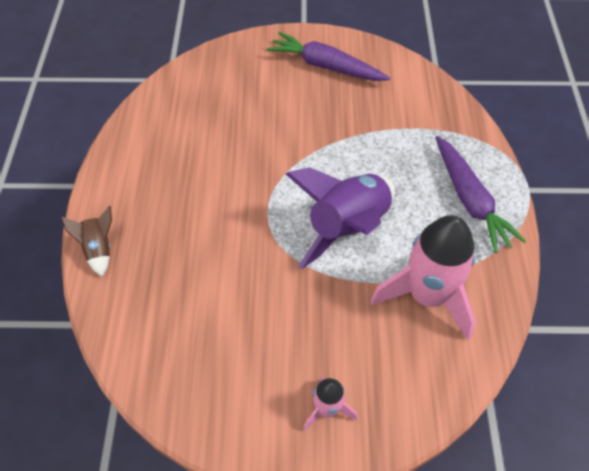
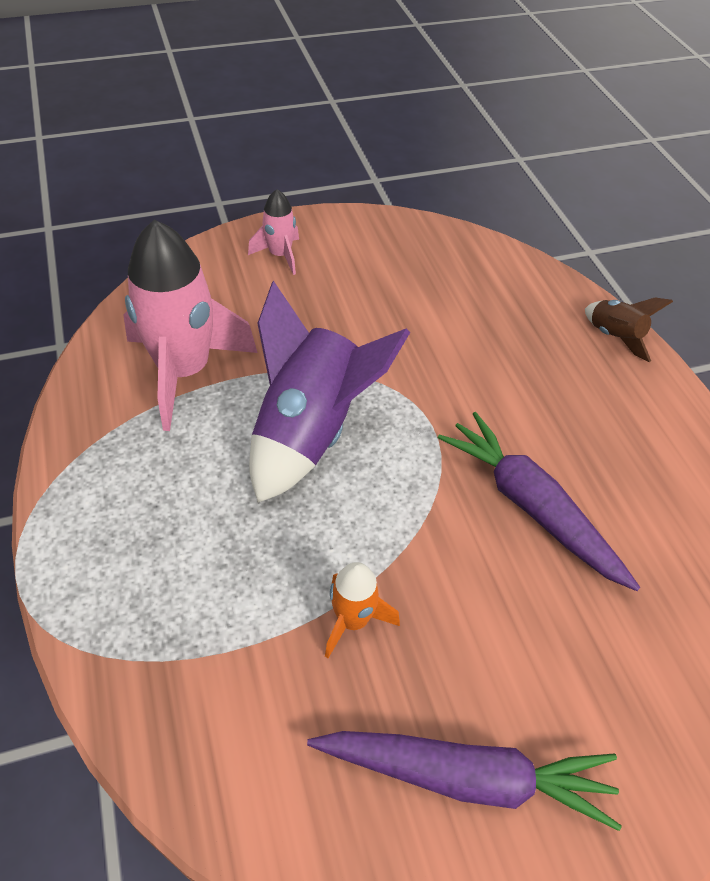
camera: 160 degrees right, 5 degrees down
(354, 126) = (353, 620): none -> orange rocket
(470, 200) = (123, 519): purple carrot -> purple carrot (531, 507)

